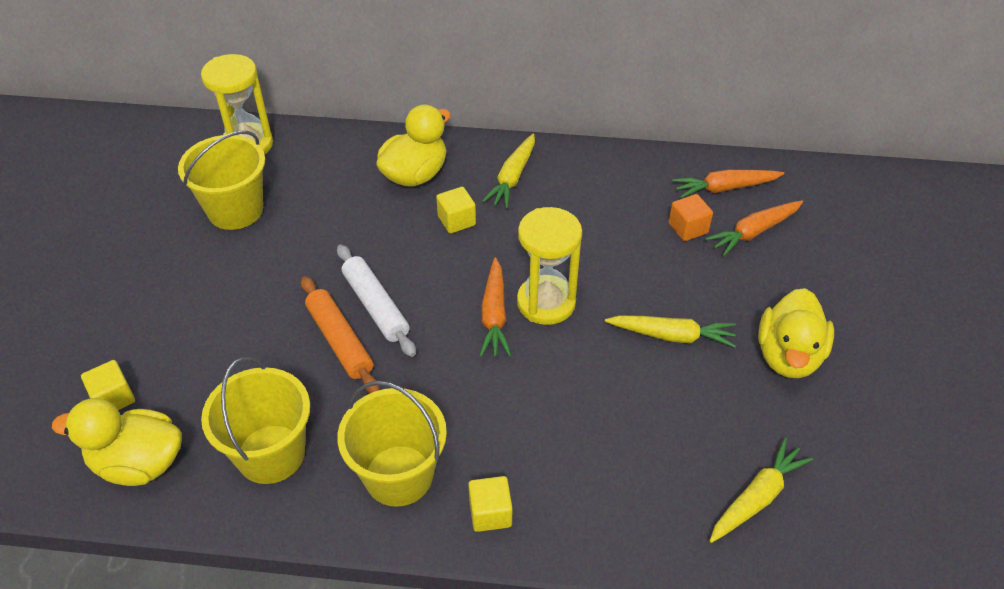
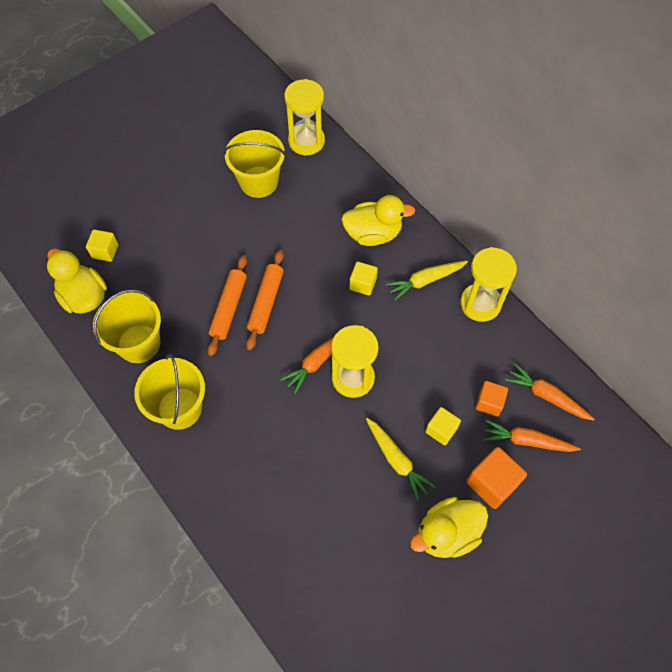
camera: 45 degrees right, 15 degrees up
(375, 306) = (266, 302): white rolling pin -> orange rolling pin
(490, 513) = (198, 468): yellow cube -> yellow cube (441, 430)
(583, 161) = (480, 304): none -> yellow hourglass
(757, 497) = (329, 589): yellow carrot -> none
(770, 285) = (492, 483): none -> orange cube

